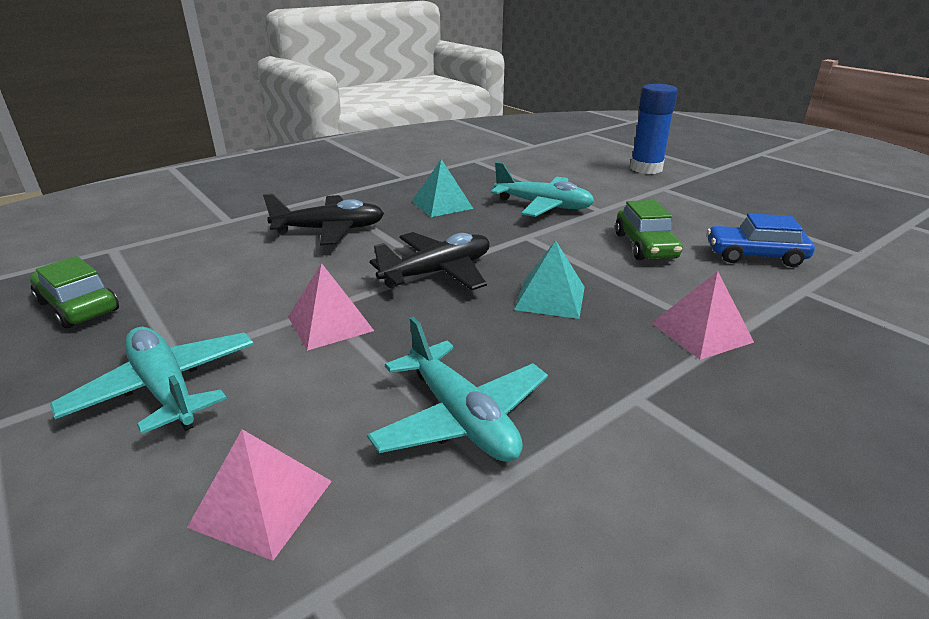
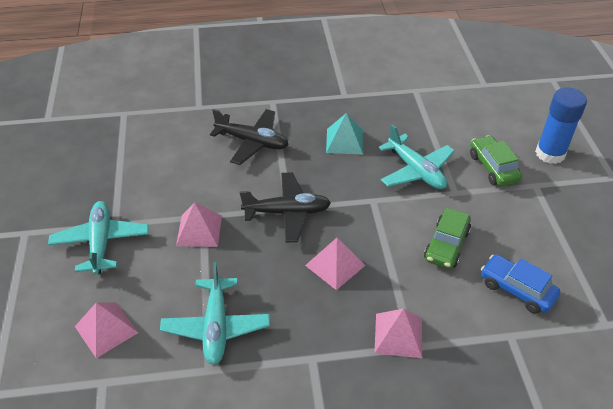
camera: 30 degrees right, 15 degrees up
(78, 306) = (88, 161): green car -> green car (493, 167)
(550, 298) = (335, 265): turquoise pyramid -> pink pyramid

